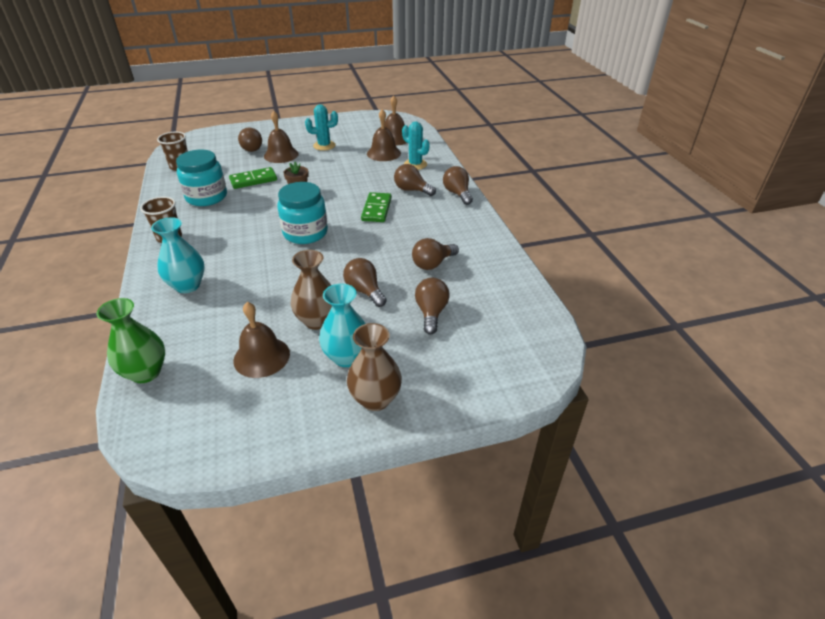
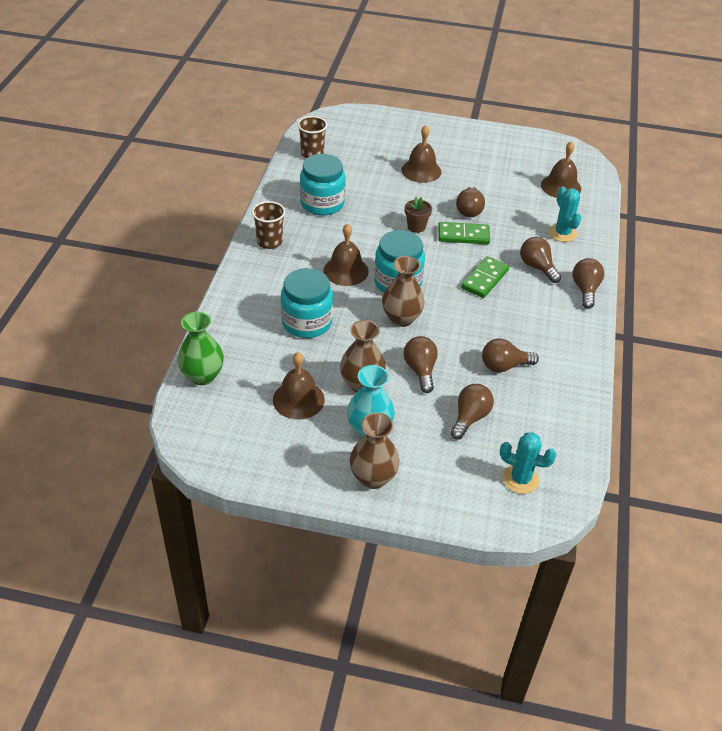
camera: 25 degrees right, 5 degrees up
(187, 285) = (266, 303): turquoise vase -> none
(237, 288) = (307, 322): none -> turquoise jar
(251, 148) = (394, 150): brown light bulb -> brown light bulb (469, 210)
(253, 180) = (377, 196): green domino -> green domino (463, 235)
(324, 146) = (474, 172): turquoise cactus -> turquoise cactus (520, 479)
(324, 257) = (401, 318): none -> brown vase
(383, 153) = (535, 205): brown bell -> brown bell (346, 270)

